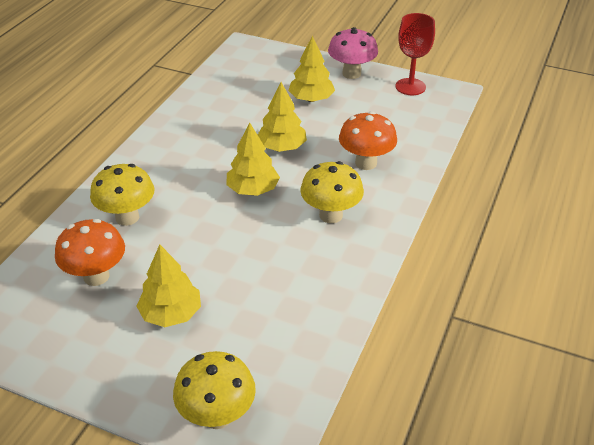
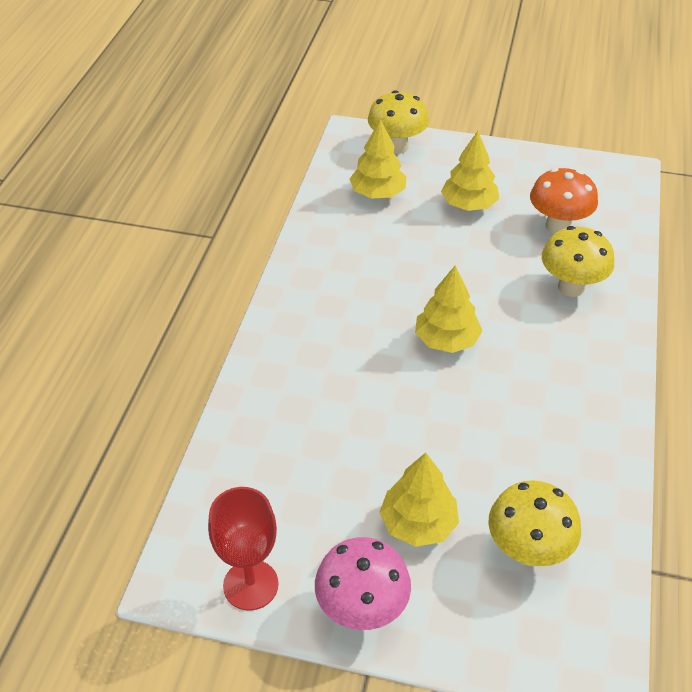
camera: 170 degrees right, 5 degrees up
(282, 147) = (433, 412): yellow tree -> yellow tree (378, 193)
(331, 215) = (344, 318): yellow mushroom -> yellow mushroom (527, 550)
(366, 163) = (312, 400): orange mushroom -> none

